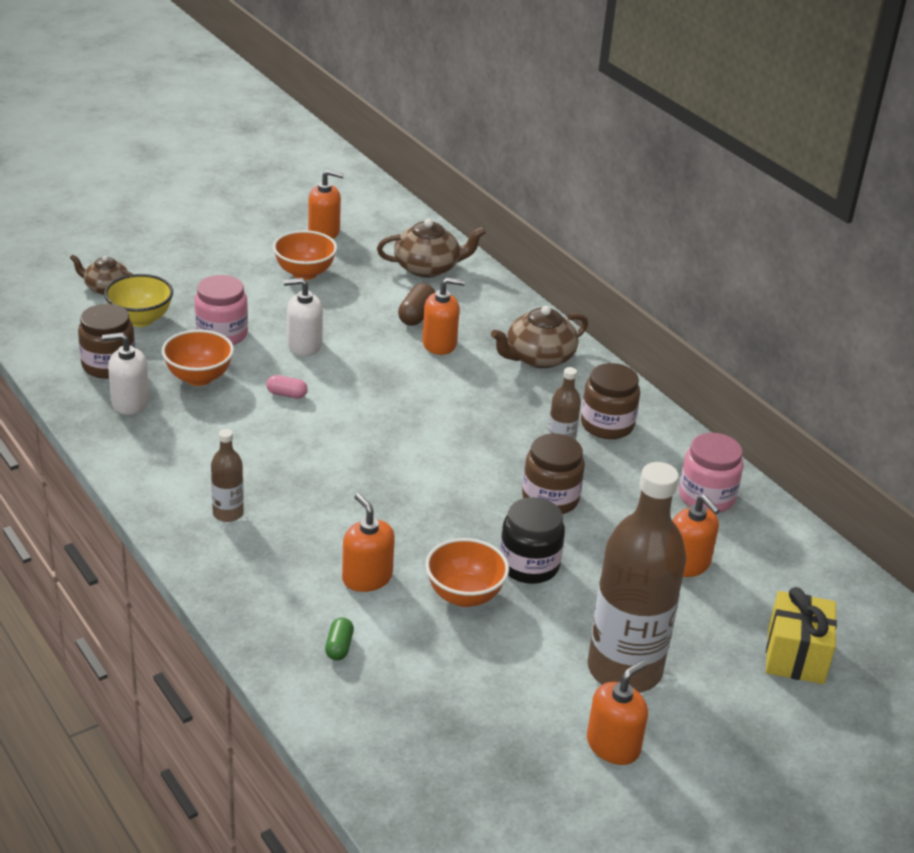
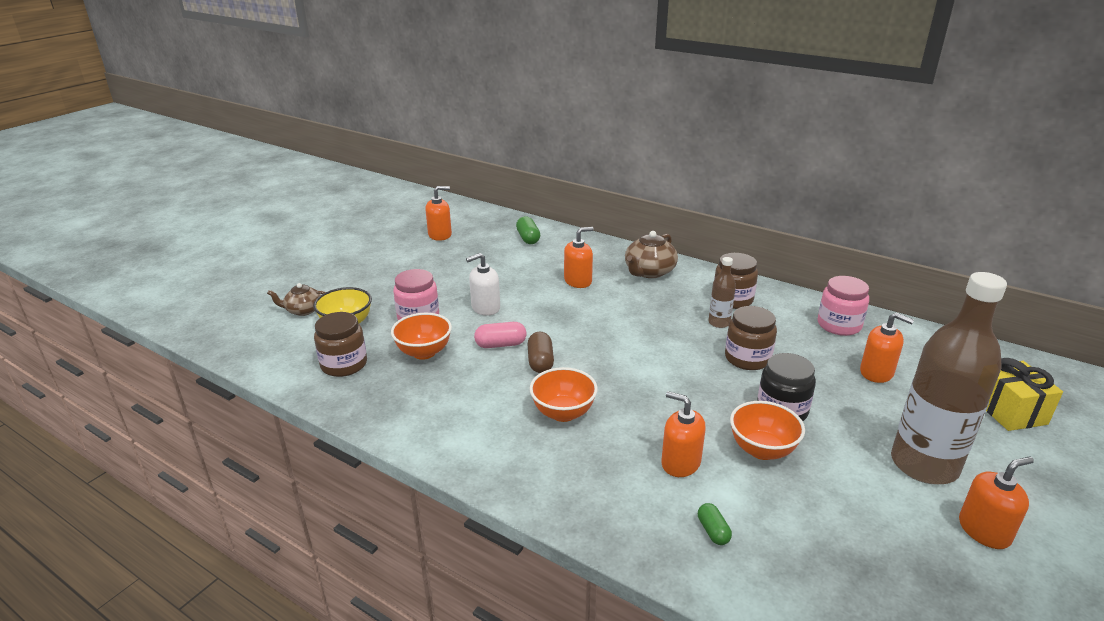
camera: 20 degrees left, 5 degrees down
(130, 402) = (382, 387): white soap dispenser -> none
(228, 513) = (529, 449): brown bottle -> none
(287, 394) = (501, 344): pink capsule -> pink capsule, size x1.51
(304, 273) = (447, 262): orange bowl -> orange bowl (563, 413)
(416, 315) = (546, 268): brown capsule -> brown capsule (540, 362)
(428, 268) = (528, 238): brown teapot -> green capsule
(613, 746) = (984, 530): orange soap dispenser -> orange soap dispenser turned 45 degrees clockwise

